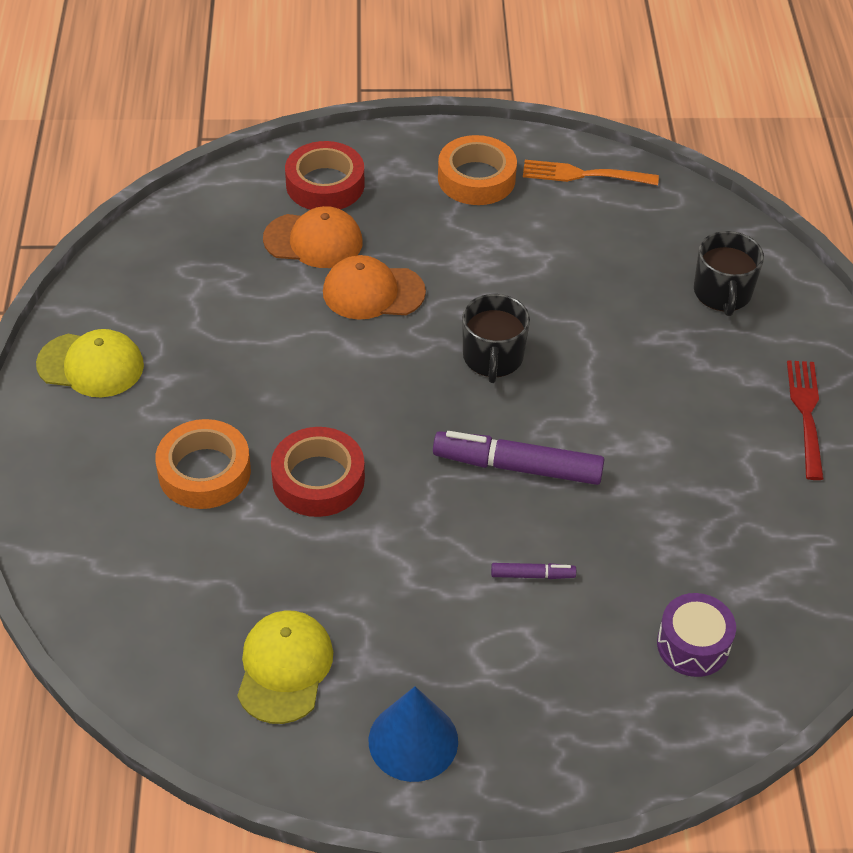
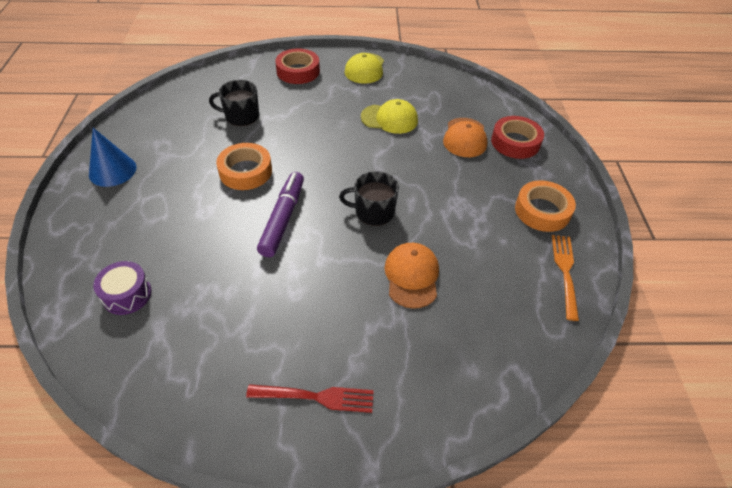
camera: 90 degrees right, 0 degrees up
(204, 472) = (294, 103): orange tape -> orange tape (245, 171)
(284, 668) = (170, 129): yellow cap -> yellow cap (389, 119)
(318, 479) = (284, 139): red tape -> red tape (298, 71)
(373, 292) = (425, 161): orange cap -> orange cap (412, 276)
(532, 575) = (201, 221): purple marker -> none
(722, 293) = (448, 353): black mug -> black mug (241, 116)

